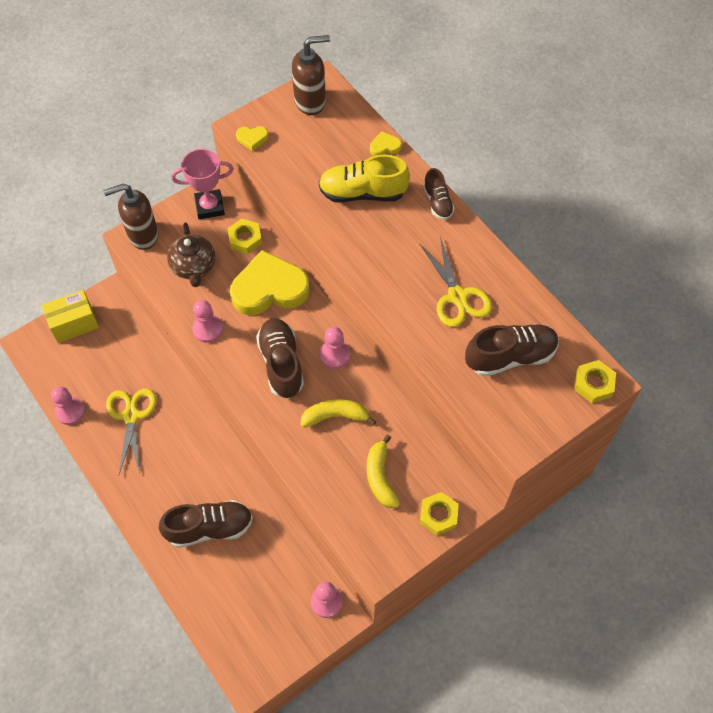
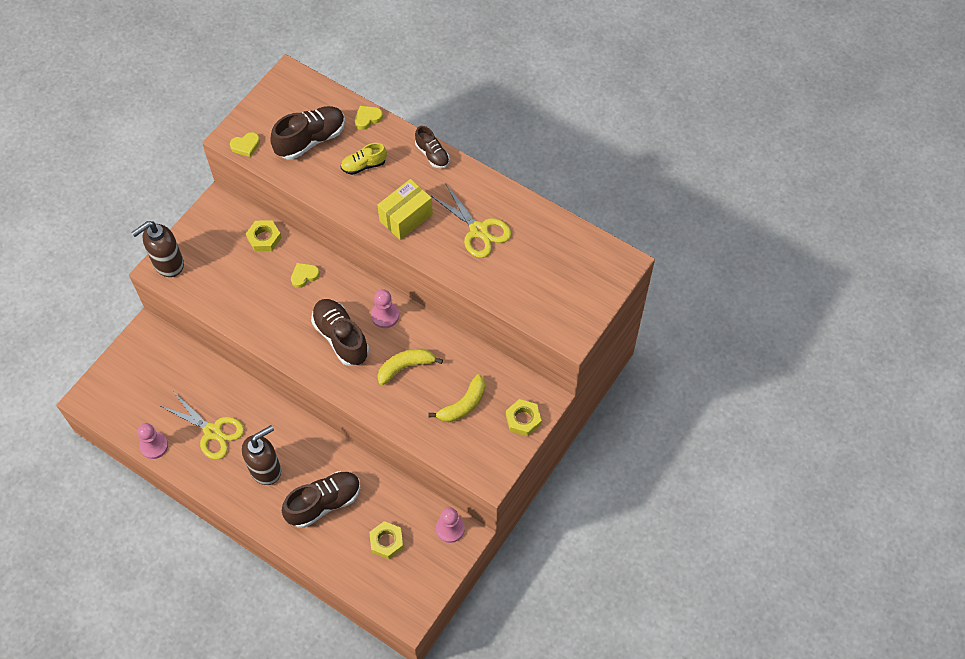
camera: 20 degrees left, 0 degrees up
(74, 323) = (123, 366): yellow box -> yellow box (406, 217)
(131, 416) = (213, 431): yellow scissors -> yellow scissors turned 150 degrees clockwise
(194, 267) = (227, 278): brown teapot -> none
(208, 329) = (263, 328): pink pawn -> none
(209, 207) = (219, 219): pink trophy -> none
(269, 289) = (304, 276): yellow heart -> yellow heart, size x0.41
(310, 102) = (285, 97): brown soap dispenser -> brown soap dispenser (266, 469)
(362, 193) = (363, 165): yellow shoe -> yellow shoe, size x0.58
(380, 477) = (463, 405): yellow banana -> yellow banana turned 105 degrees counterclockwise
(510, 356) = (540, 267): brown shoe -> brown shoe (311, 140)
(593, 384) = (615, 268): yellow nut -> yellow nut (386, 541)

